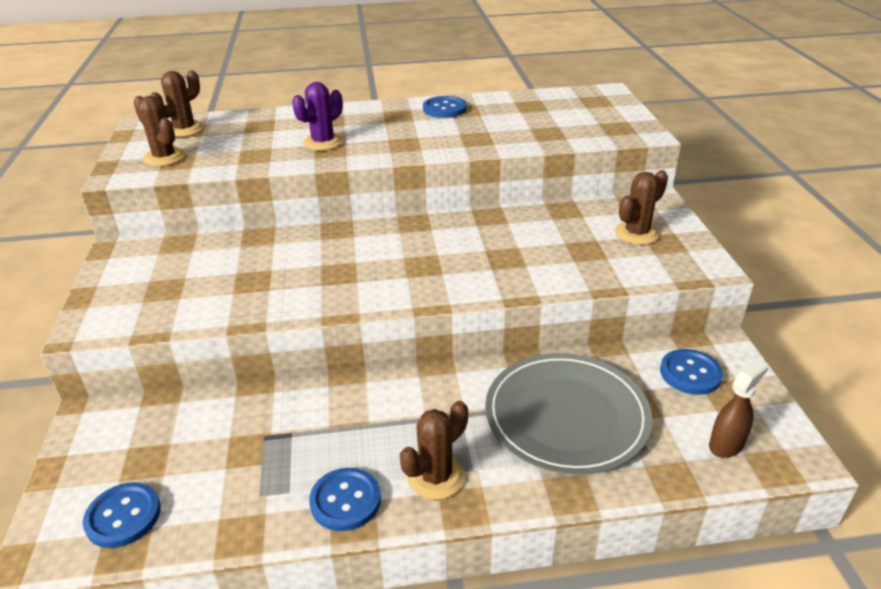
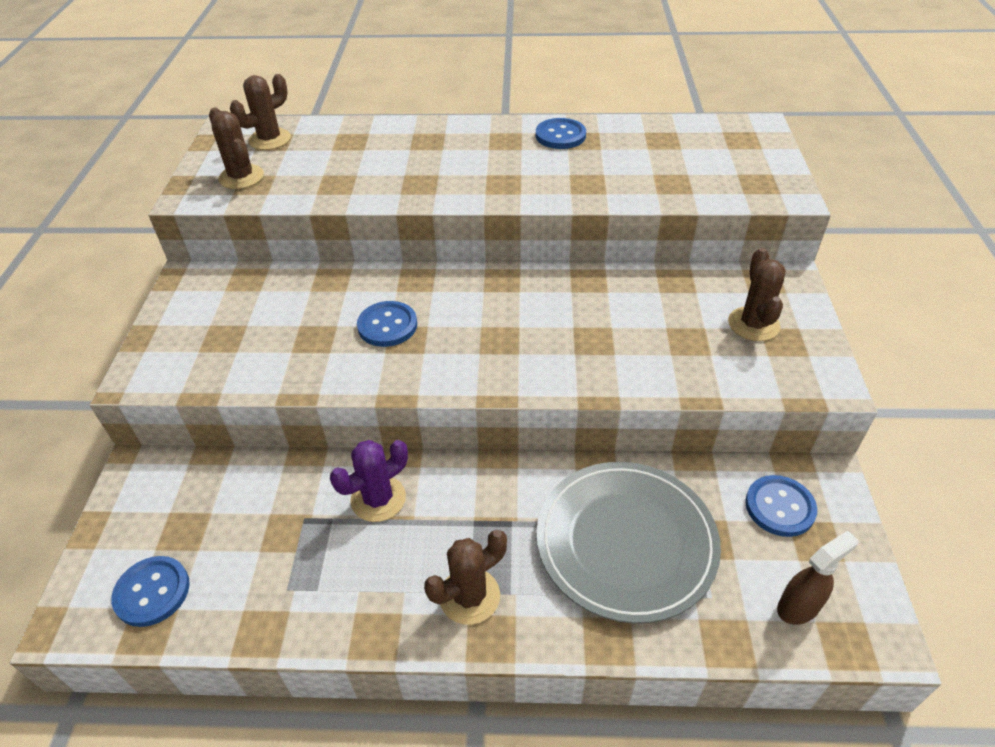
camera: 10 degrees right, 10 degrees up
(323, 142) = (413, 172): purple cactus -> purple cactus (378, 499)
(345, 500) = (371, 610): blue button -> blue button (387, 325)
(636, 233) = (753, 324): brown cactus -> brown cactus turned 60 degrees counterclockwise

